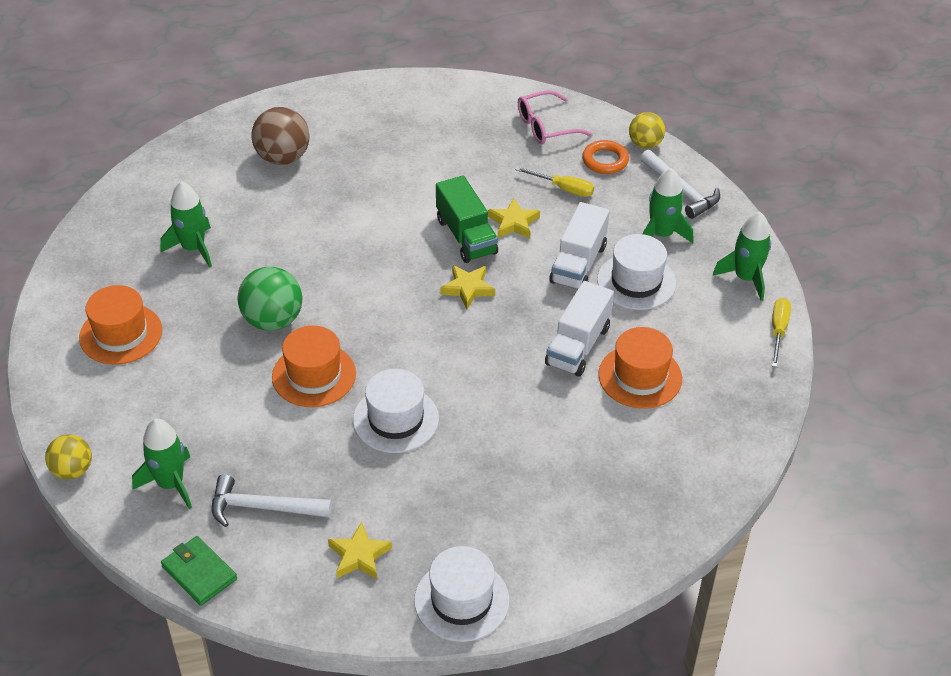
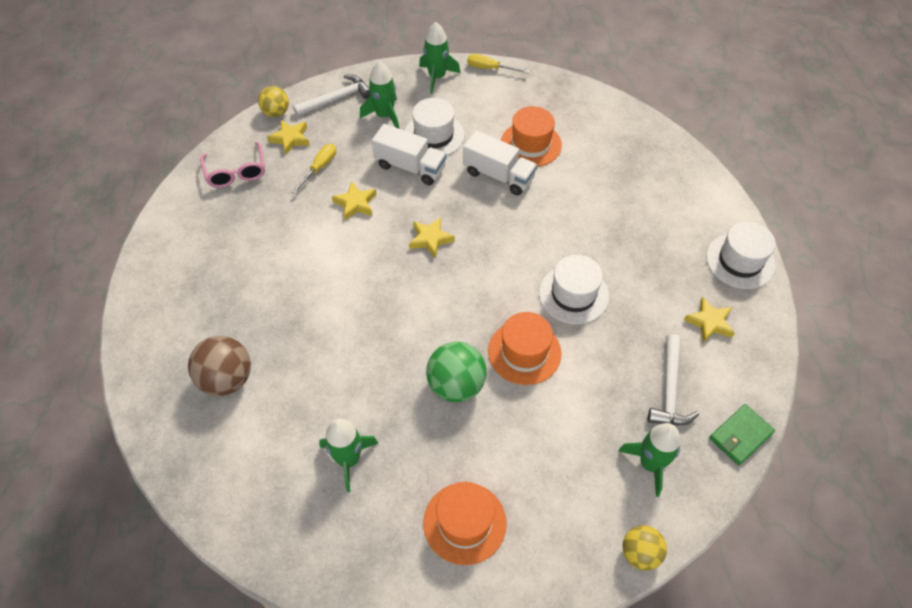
camera: 85 degrees left, 10 degrees up
(466, 236) = (367, 236): green truck -> none
(605, 160) = (290, 139): orange ring -> yellow star

